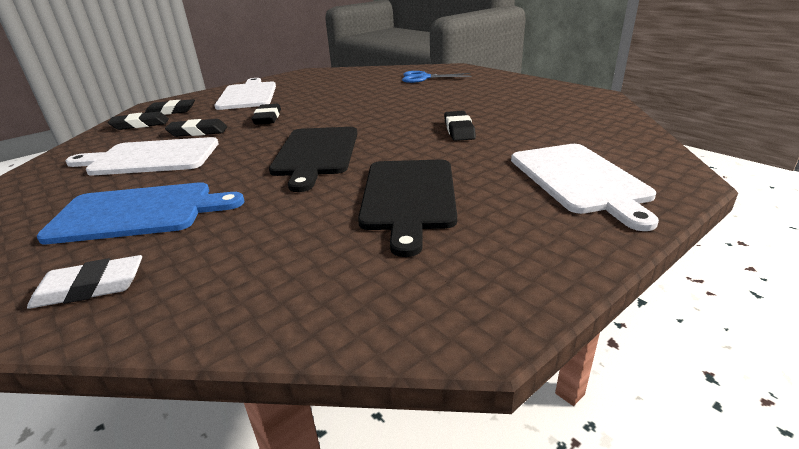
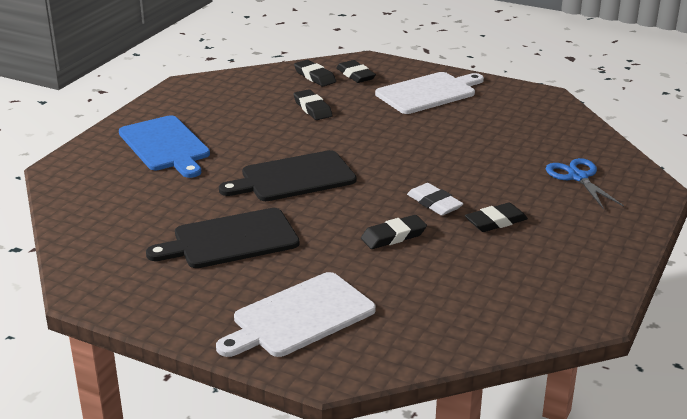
camera: 65 degrees right, 0 degrees up
(90, 287) = (84, 168): white eraser -> white eraser (434, 203)
(150, 157) = (250, 111): white cutting board -> none
(267, 118) = (366, 127): black eraser -> black eraser (496, 221)

